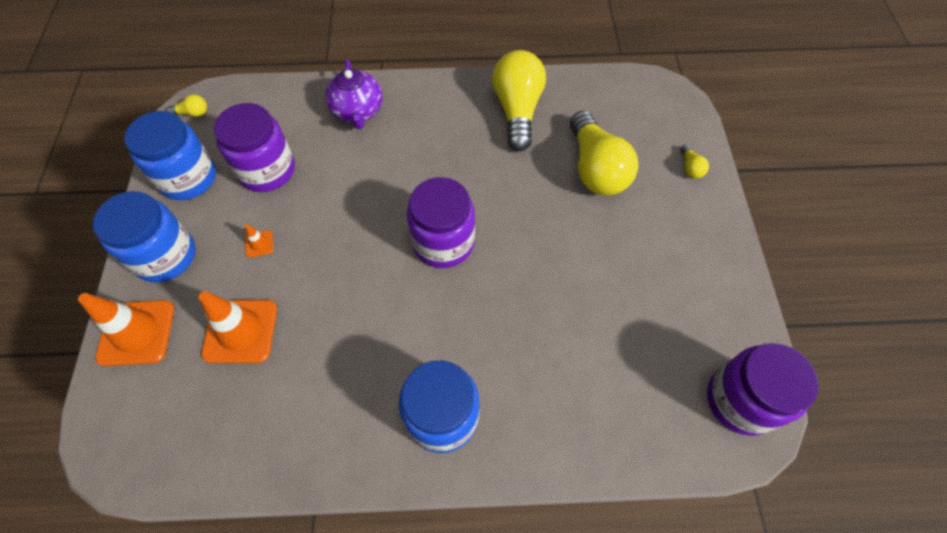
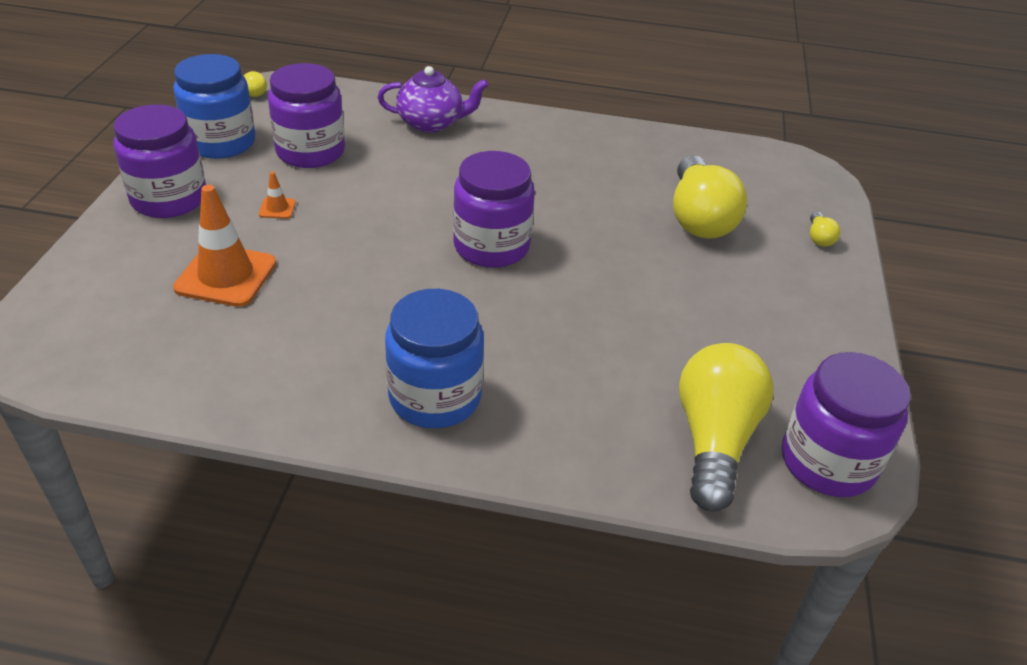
camera: 10 degrees right, 20 degrees down
(136, 333) = (110, 254): orange traffic cone -> none
(165, 256) = (169, 199): blue jar -> purple jar
(357, 111) = (431, 123): purple teapot -> purple teapot turned 90 degrees counterclockwise
(517, 110) = (619, 153): yellow light bulb -> yellow light bulb (714, 440)

